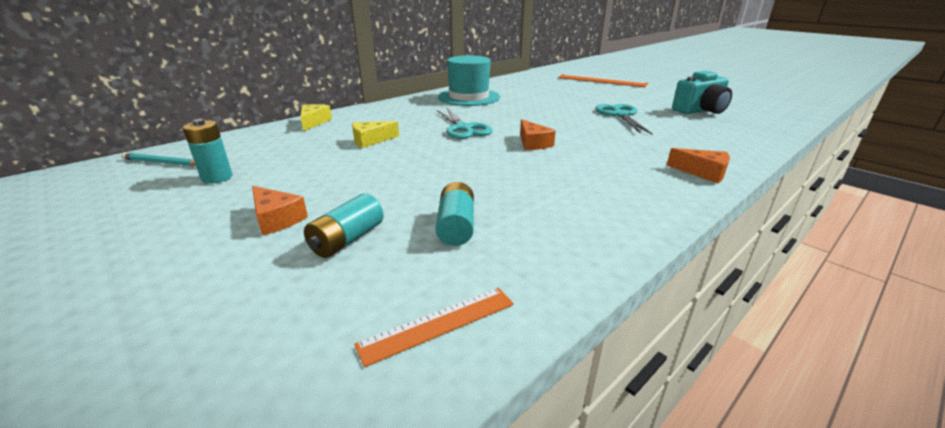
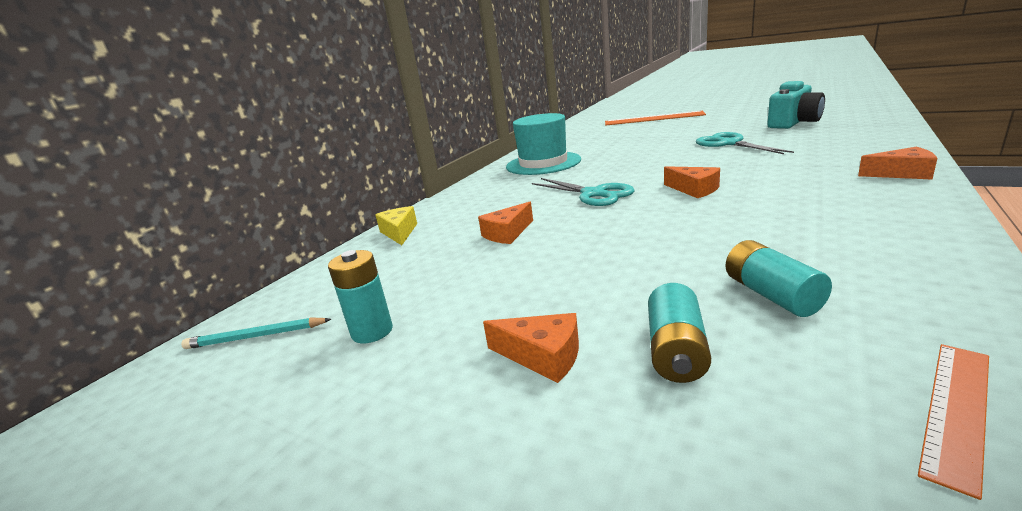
camera: 15 degrees left, 5 degrees down
(371, 140) = (507, 233): yellow cheese -> orange cheese

